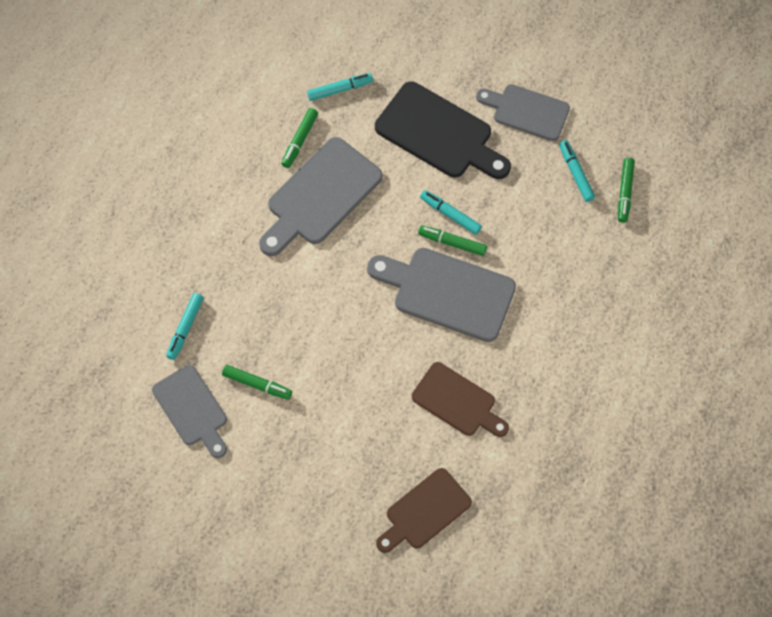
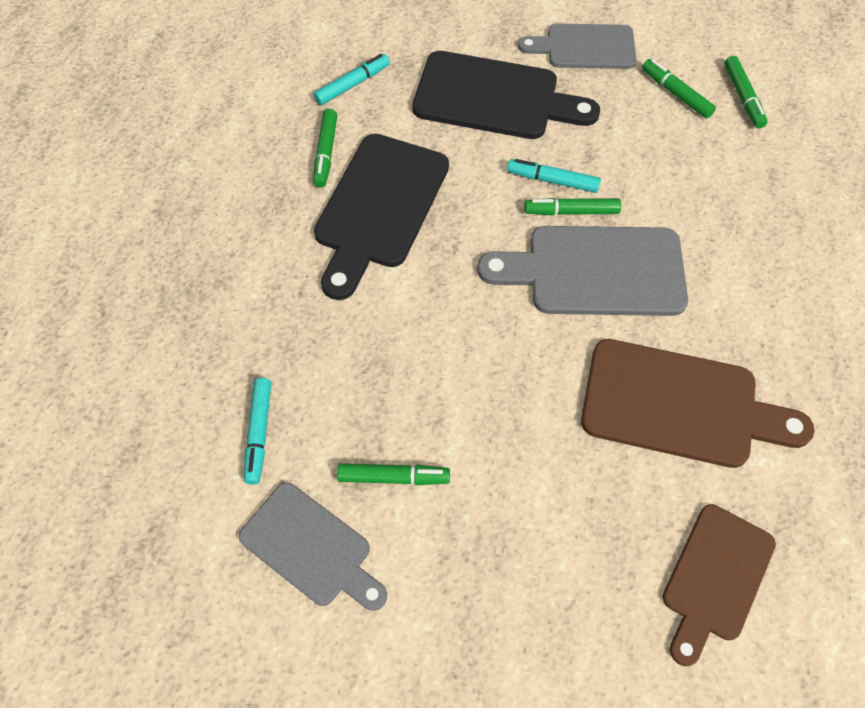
camera: 20 degrees left, 5 degrees down
(320, 196) = (379, 208): grey cutting board -> black cutting board
(457, 402) = (679, 405): brown cutting board -> brown cutting board, size x1.51
(575, 173) = (676, 94): turquoise marker -> green marker

